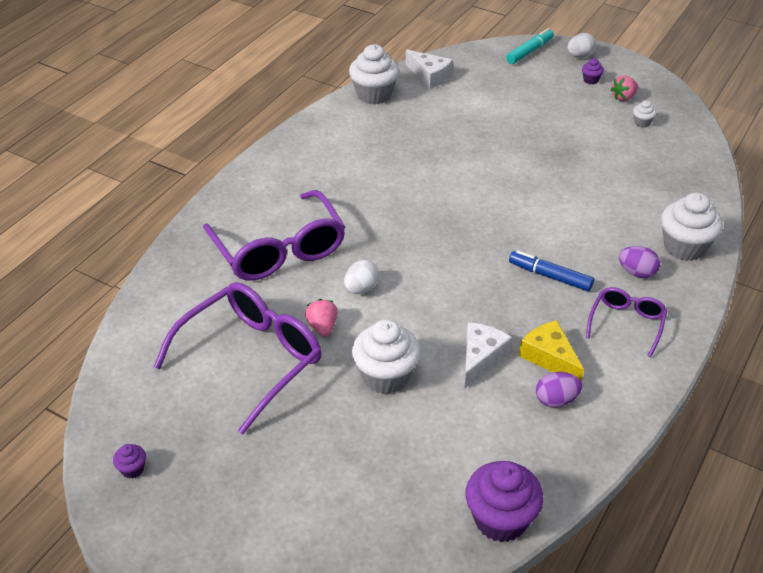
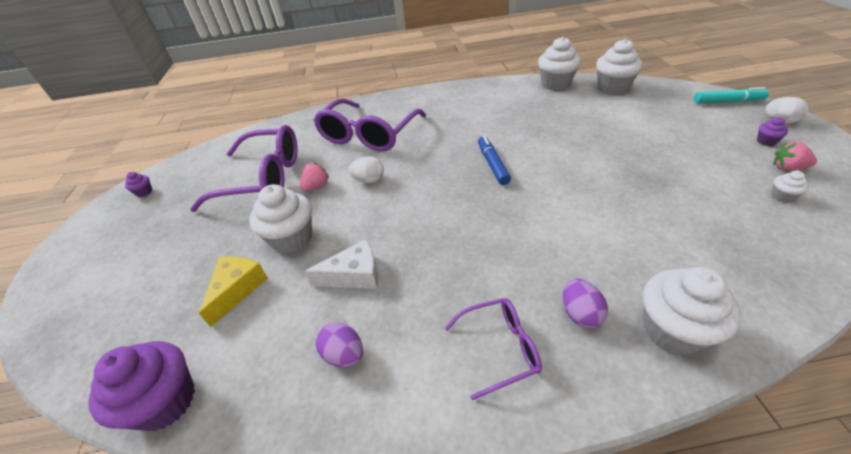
camera: 55 degrees right, 0 degrees up
(430, 76) = (613, 88): white cheese -> white cupcake
(550, 276) = (496, 258): blue marker -> blue marker (492, 164)
(550, 357) = (395, 317): yellow cheese -> yellow cheese (237, 289)

